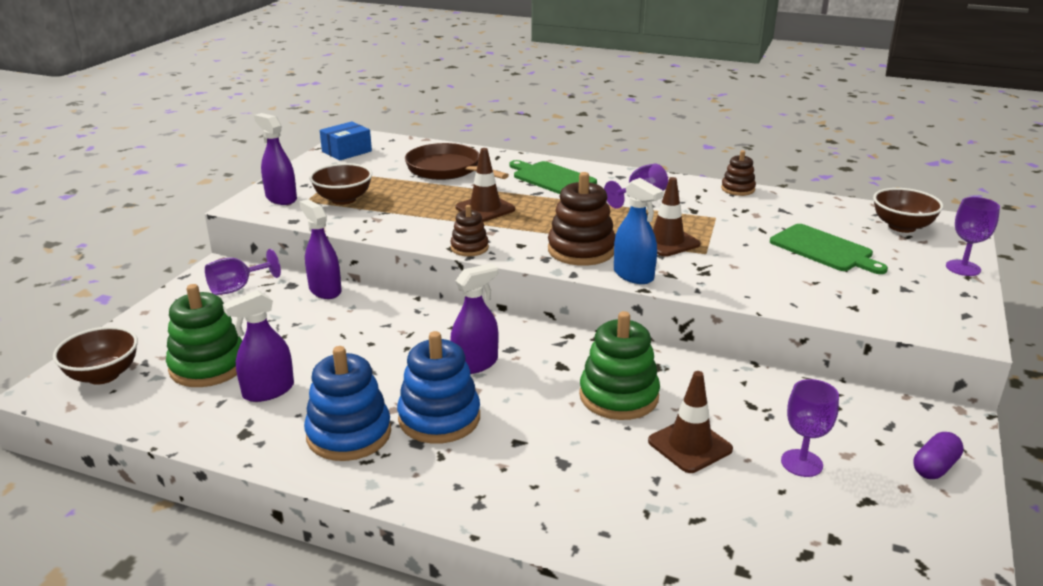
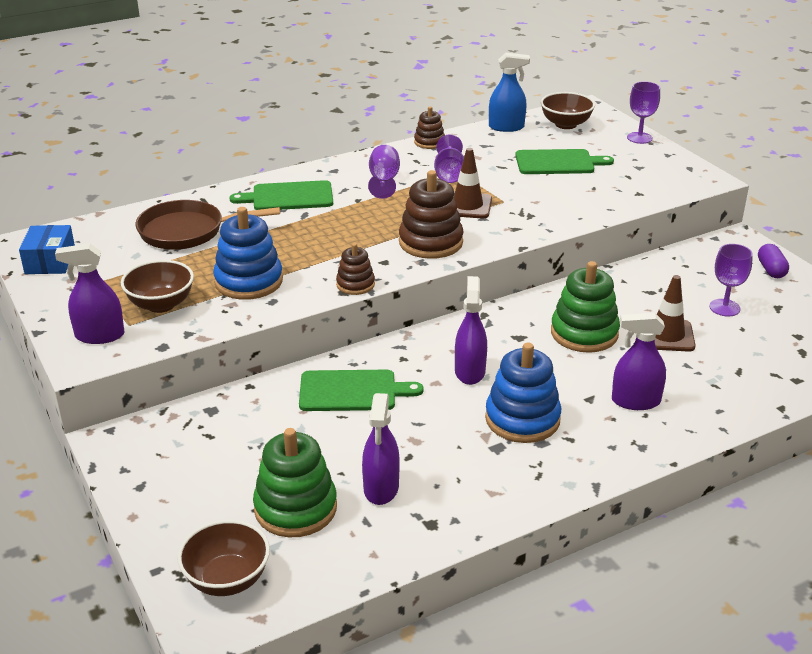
camera: 50 degrees left, 5 degrees up
(237, 288) = (170, 442): purple goblet -> purple goblet (449, 174)
(325, 290) = (249, 395): purple spray bottle -> purple spray bottle (635, 401)
(349, 434) = (494, 470): blue stacking toy -> blue stacking toy (248, 281)
(380, 325) = (352, 391): none -> green cutting board
(485, 208) = (296, 248): brown traffic cone -> none
(633, 275) = (497, 241): blue spray bottle -> blue spray bottle (506, 127)

